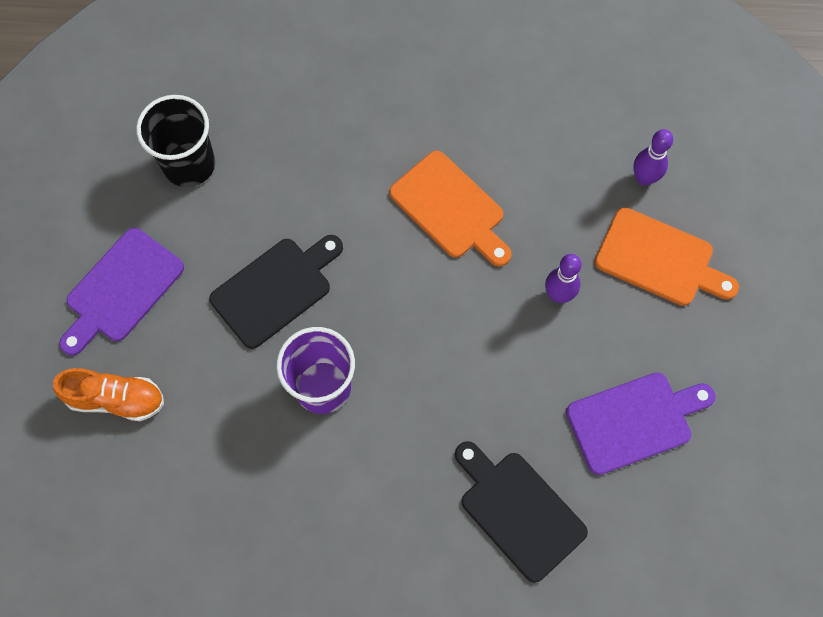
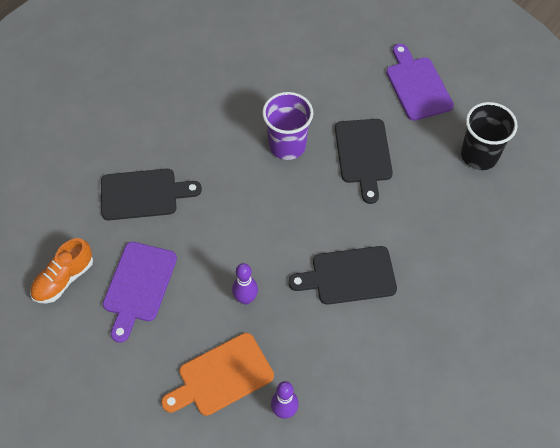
camera: 125 degrees right, 10 degrees down
(116, 399) = (353, 55): orange shoe -> orange shoe (64, 279)
(450, 209) = (349, 276): orange cutting board -> black cutting board

